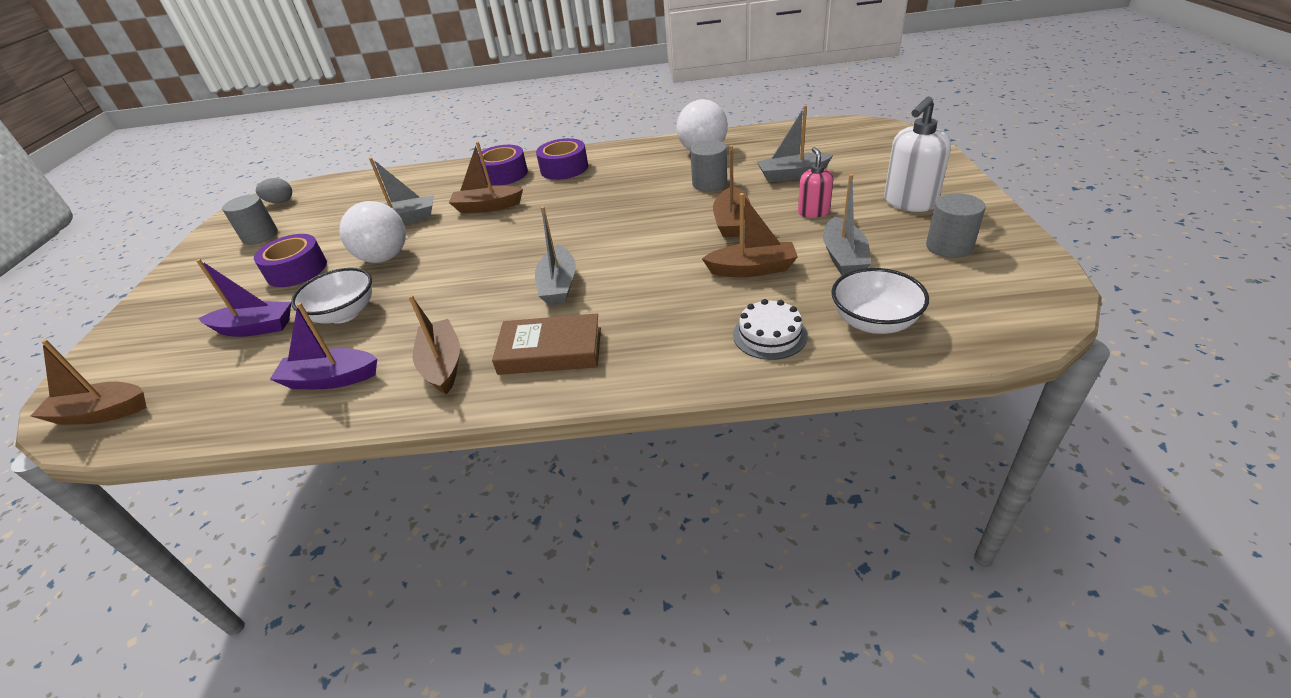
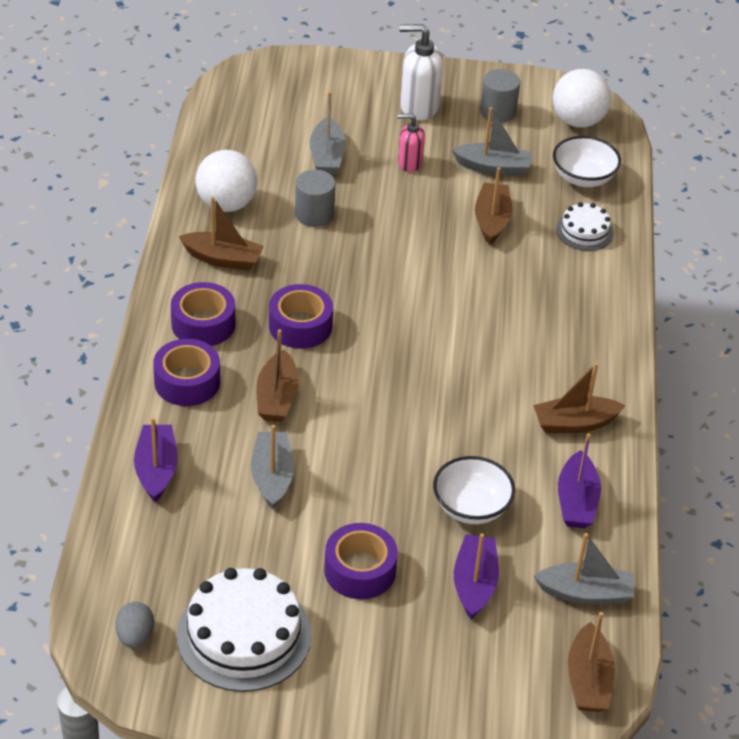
camera: 90 degrees left, 5 degrees up
(260, 236) = (244, 635): grey cylinder -> white cake
(384, 257) = (363, 487): white ball -> white ball (578, 121)
(421, 181) = (156, 469): none -> purple boat
(550, 350) = (572, 354): brown book -> none
(558, 285) = (474, 344): grey boat -> grey boat (585, 593)
(568, 202) = (300, 326): none -> purple tape
(731, 221) = (404, 215): brown boat -> brown boat (223, 259)
(909, 202) = (418, 107): white soap dispenser -> white soap dispenser turned 135 degrees clockwise

